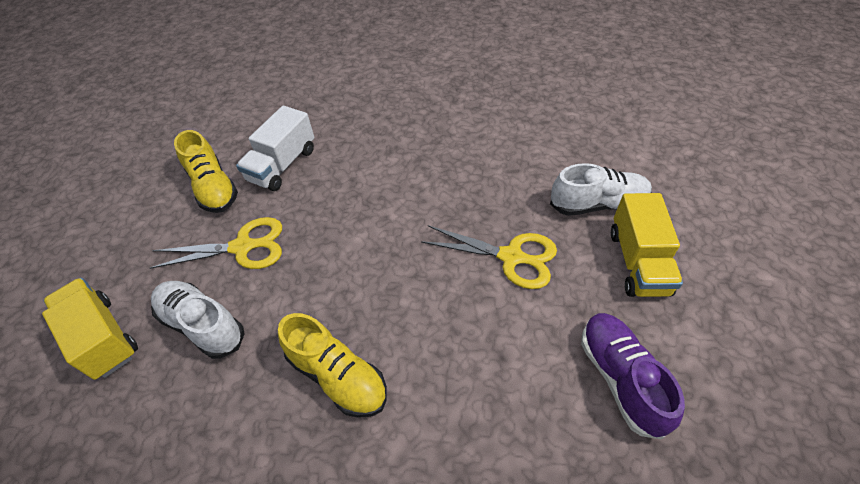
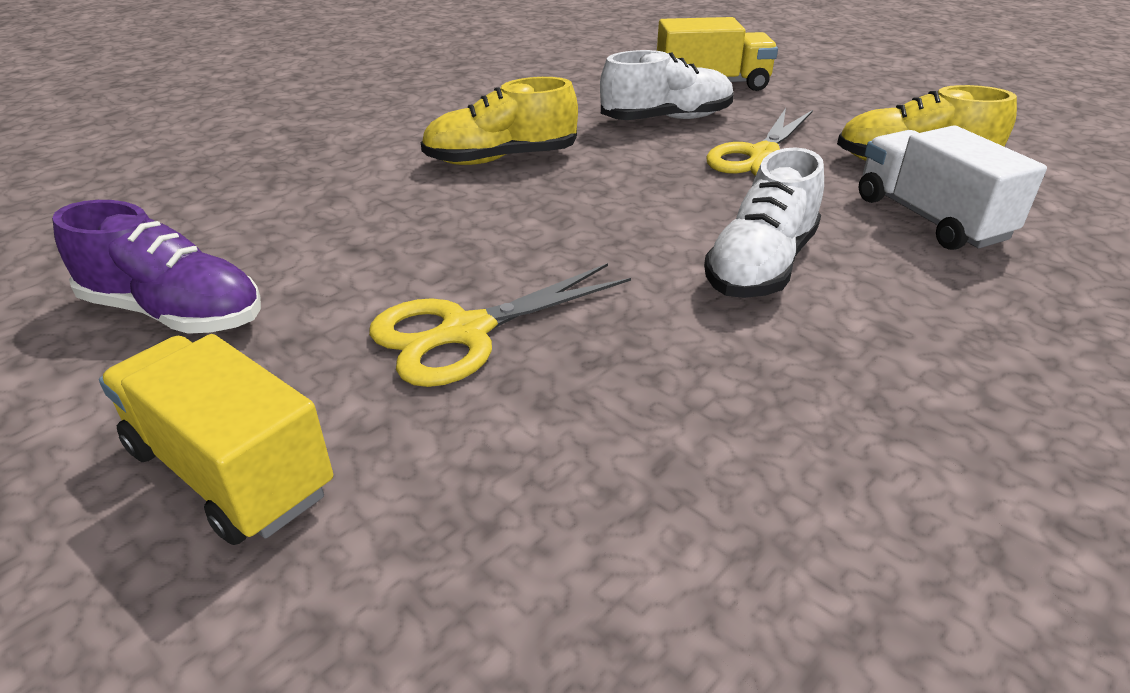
camera: 125 degrees right, 15 degrees down
(597, 204) = (408, 528): white shoe -> white shoe (760, 265)

